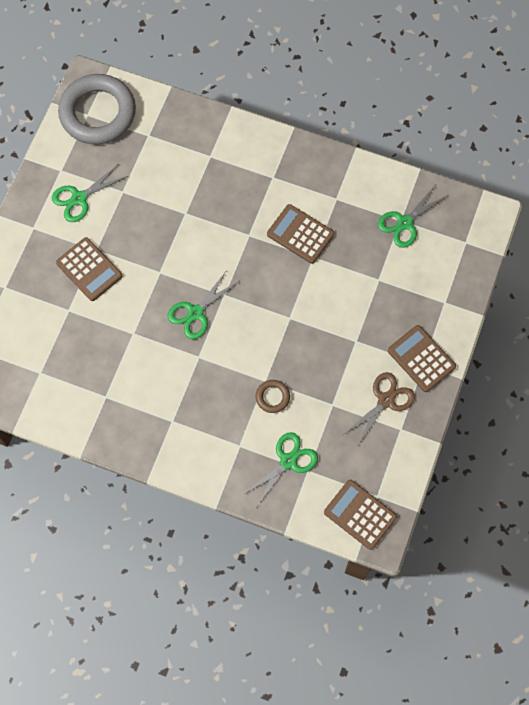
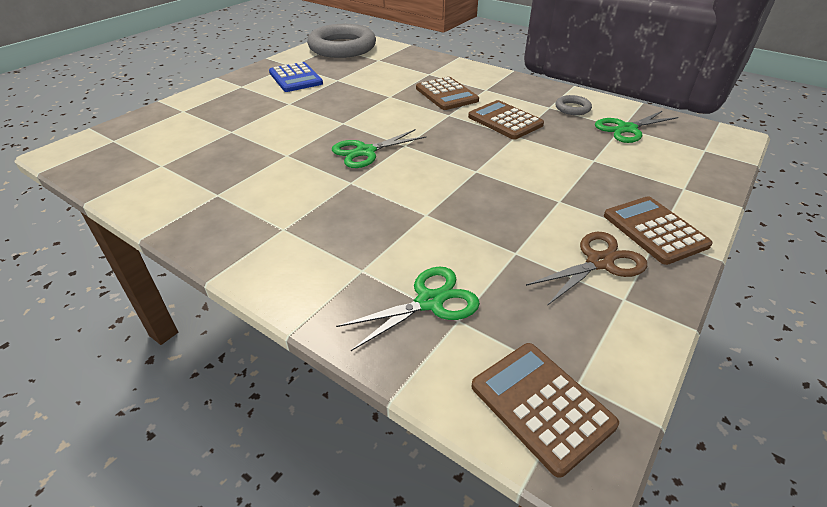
camera: 15 degrees right, 30 degrees down
(79, 198) = (295, 78): green scissors -> blue calculator
(89, 269) = (273, 112): brown calculator -> brown calculator (446, 94)
(272, 397) = (430, 230): brown ring -> none
(357, 196) = (572, 108): none -> grey ring

